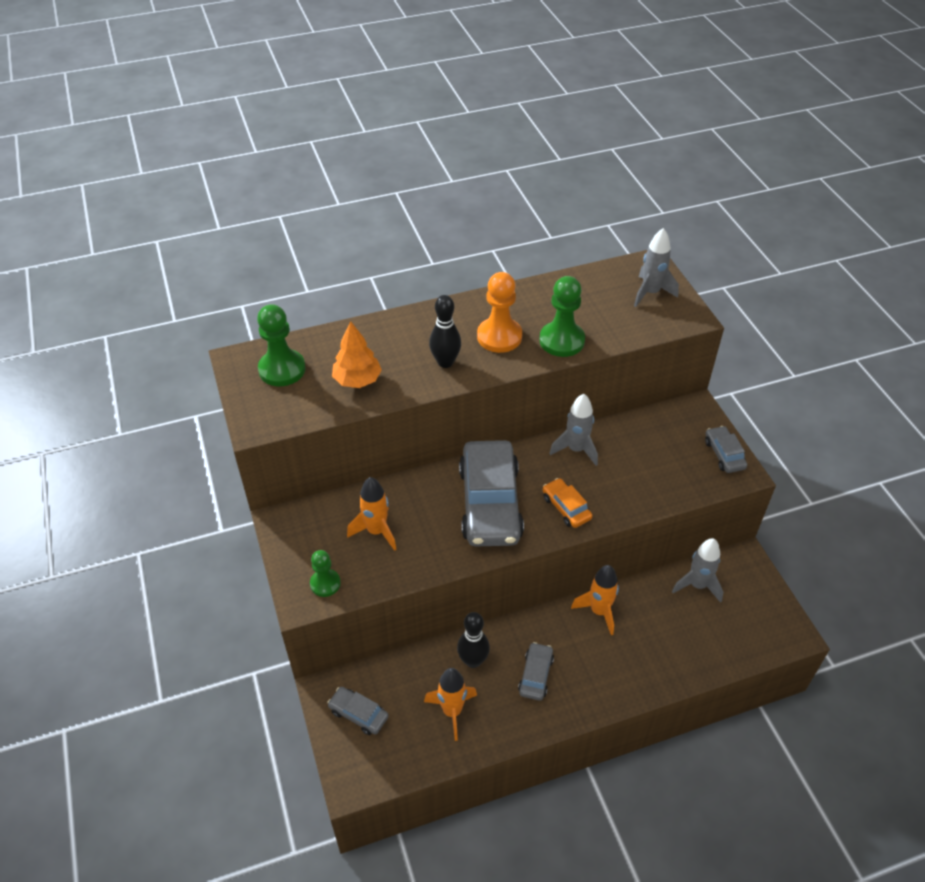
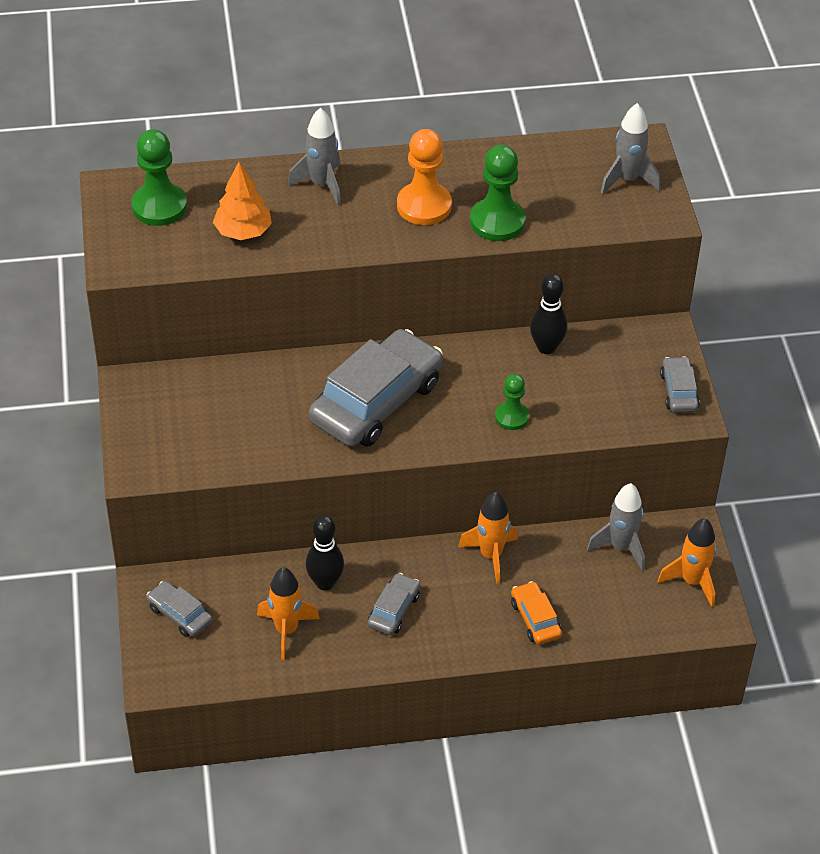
camera: 10 degrees right, 0 degrees up
(325, 583) = (165, 457): green pawn -> green pawn (511, 417)
(376, 531) = (236, 411): orange rocket -> orange rocket (692, 581)
(445, 362) = (351, 226): black bowling pin -> black bowling pin (546, 347)
(490, 503) = (376, 402): grey car -> grey car turned 150 degrees counterclockwise
(566, 507) = (465, 421): orange car -> orange car (535, 619)
(576, 449) = (499, 357): grey rocket -> grey rocket (322, 184)

